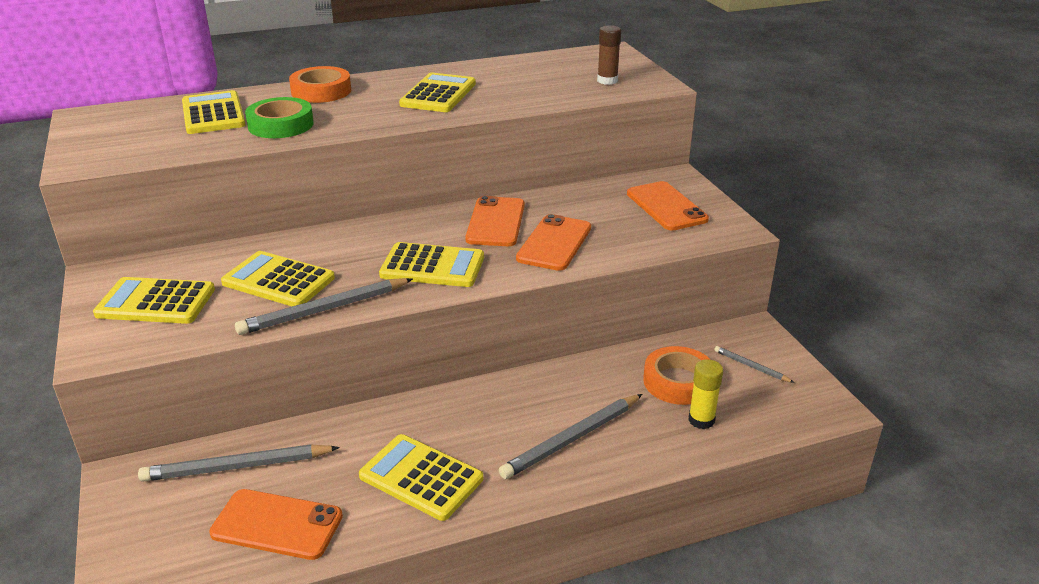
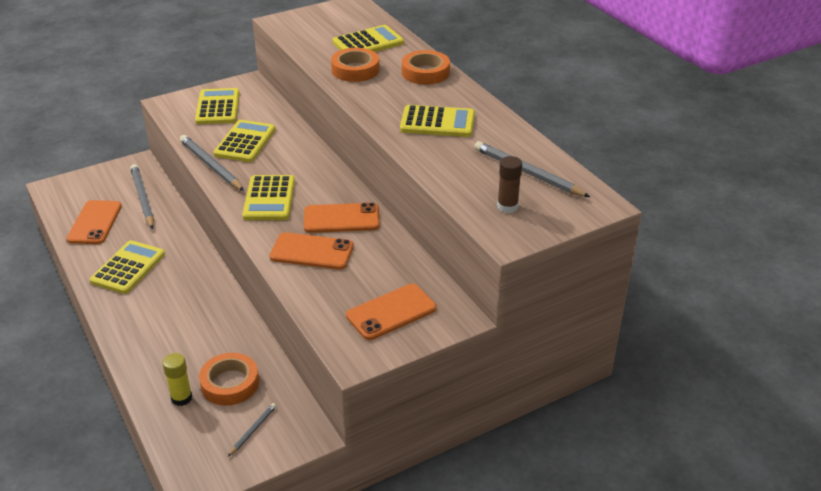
camera: 80 degrees right, 5 degrees up
(281, 125) = (355, 70): green tape -> orange tape
(572, 439) = (162, 330): grey pencil -> grey pencil (527, 173)

